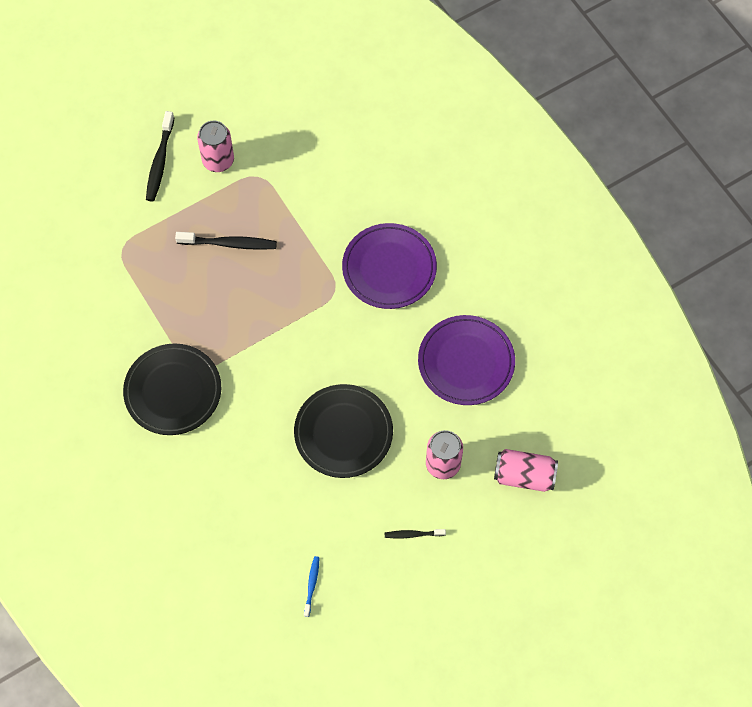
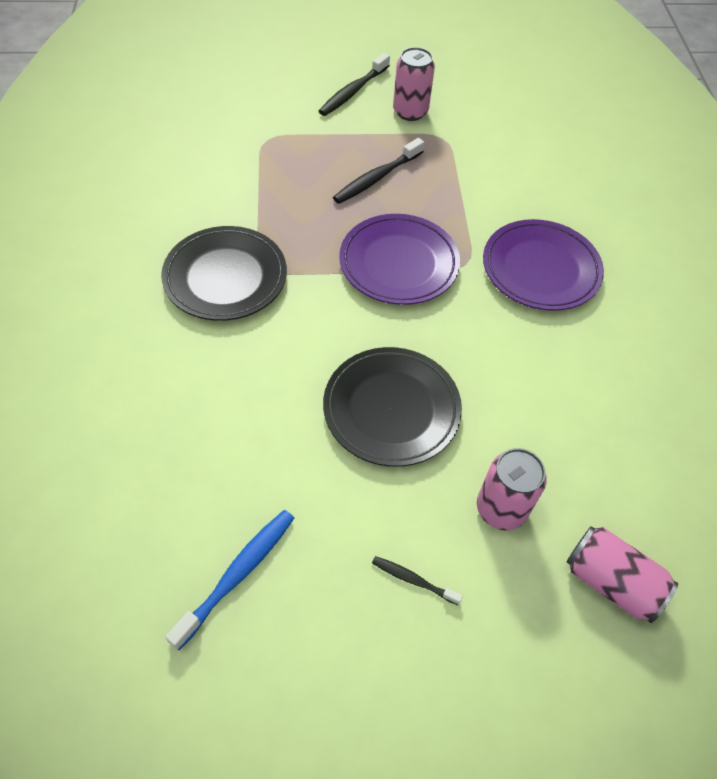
camera: 25 degrees right, 10 degrees down
(229, 244) = (377, 178): black toothbrush -> black toothbrush turned 105 degrees clockwise
(312, 585) = (237, 575): blue toothbrush -> blue toothbrush, size x1.77
(466, 362) = (589, 403): purple plate -> purple plate (399, 263)

